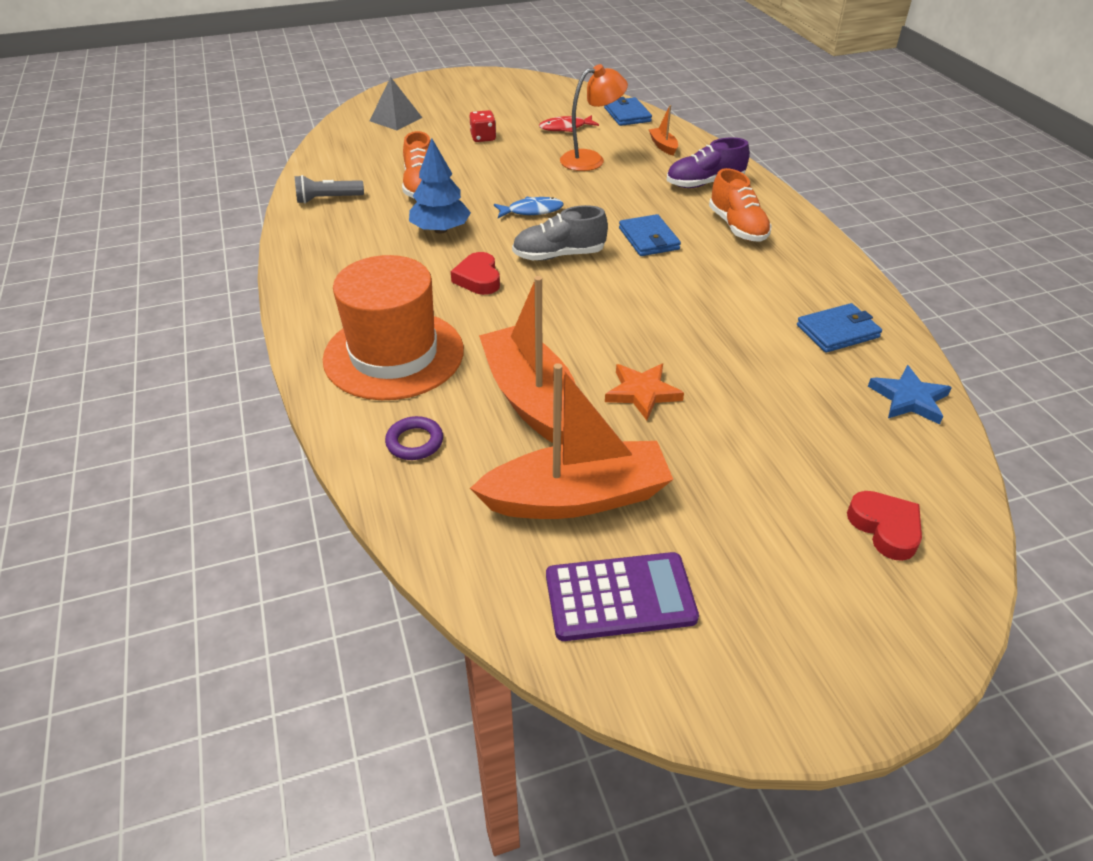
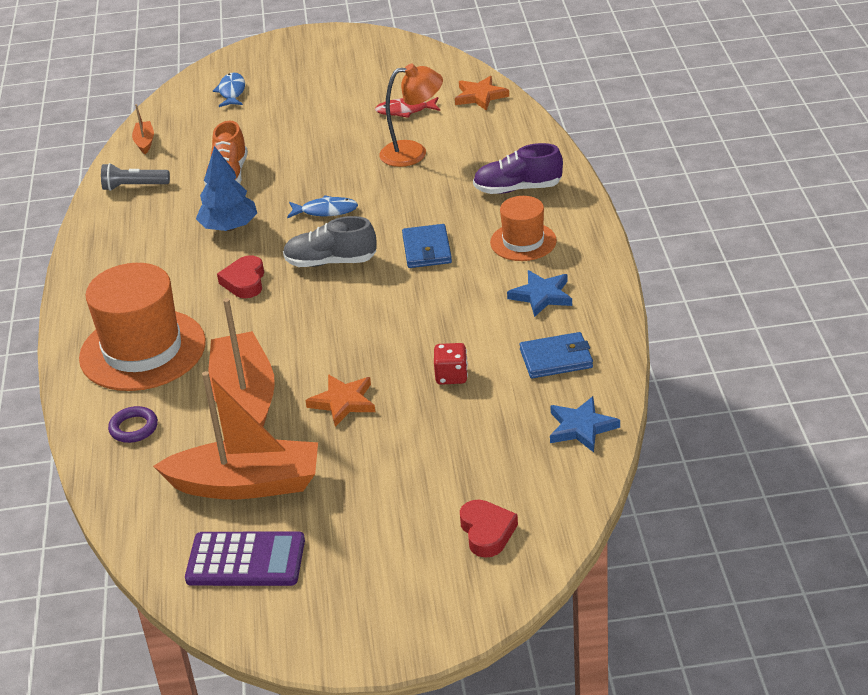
camera: 15 degrees right, 5 degrees down
(395, 119) = (232, 92): grey pyramid -> blue fish
(483, 138) = (313, 120): red dice -> red dice (451, 376)
(627, 114) = (480, 96): blue wallet -> orange star
(663, 146) = (498, 139): orange boat -> orange boat (144, 142)
(737, 227) = (523, 242): orange shoe -> orange hat
(785, 273) = (541, 296): none -> blue star

